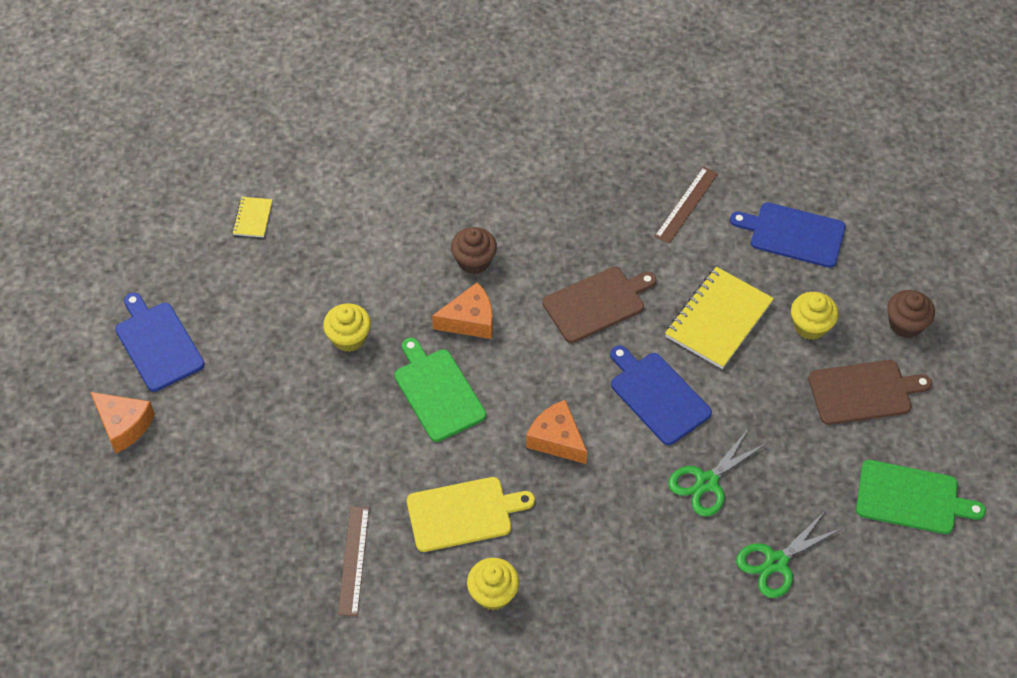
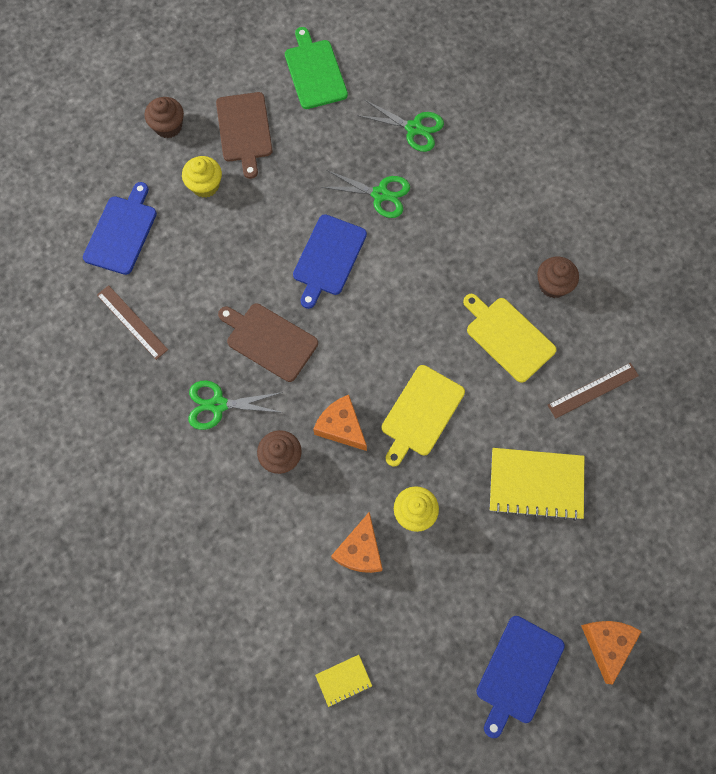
camera: 120 degrees left, 15 degrees up
(437, 392) = (421, 413): green cutting board -> yellow cutting board
(493, 593) = (553, 285): yellow cupcake -> brown cupcake
(556, 439) = (408, 307): orange cheese -> orange cheese (360, 550)
(557, 235) = (218, 405): none -> green scissors
(686, 205) = (132, 322): brown ruler -> brown ruler turned 45 degrees clockwise
(718, 319) = (235, 248): yellow notebook -> yellow notebook (536, 484)
(793, 234) = (121, 232): blue cutting board -> blue cutting board turned 150 degrees counterclockwise
(863, 392) = (244, 130): brown cutting board -> brown cutting board turned 150 degrees counterclockwise

